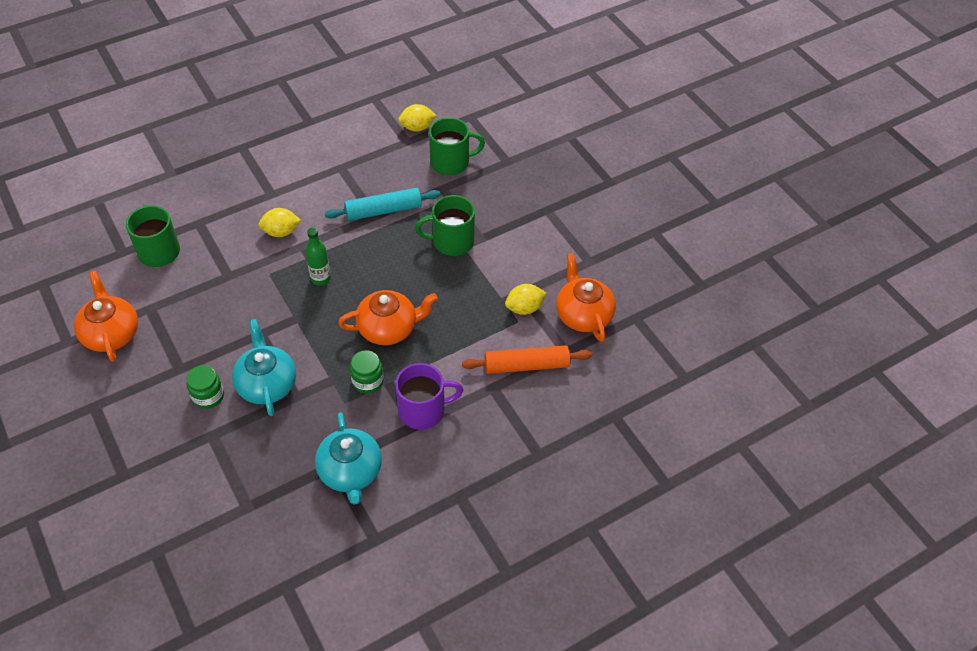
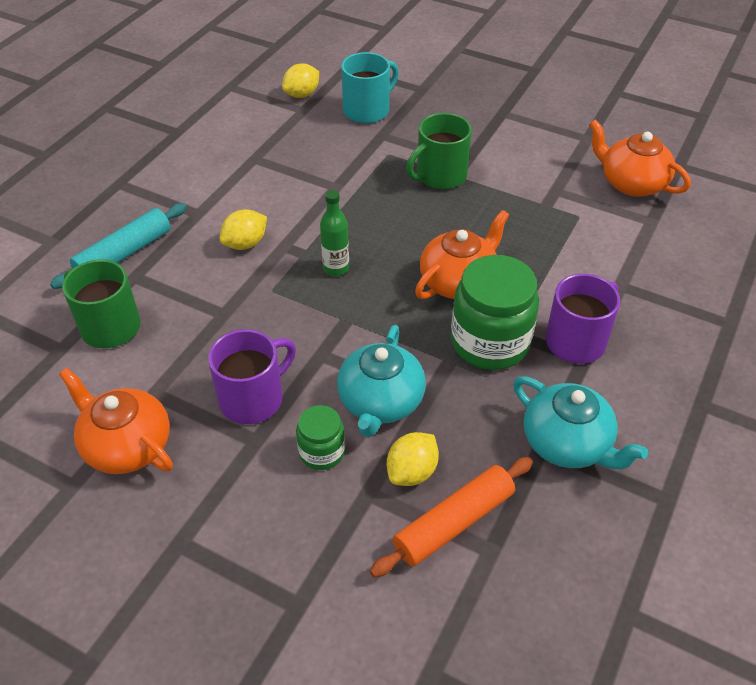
camera: 30 degrees left, 5 degrees down
(199, 341) = (253, 398): none -> purple mug
(267, 384) = (380, 402): turquoise teapot -> turquoise teapot turned 120 degrees counterclockwise
(368, 381) = (490, 342): green jar -> green jar, size x1.89
(383, 210) = (341, 178): turquoise rolling pin -> turquoise rolling pin (124, 254)
(451, 162) = (367, 110): green mug -> turquoise mug
(524, 308) = (572, 202): yellow lemon -> yellow lemon (412, 472)
(526, 365) = (630, 250): orange rolling pin -> orange rolling pin (453, 523)

